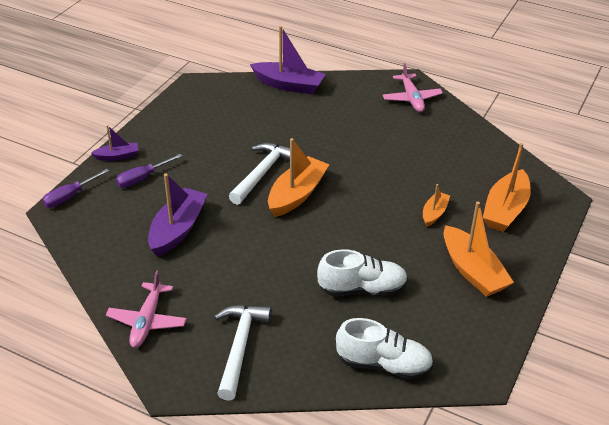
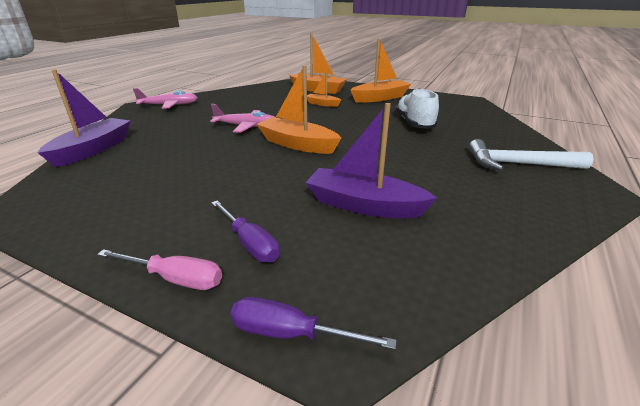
camera: 90 degrees left, 10 degrees down
(70, 197) = (291, 334): purple screwdriver -> purple screwdriver turned 150 degrees clockwise
(117, 156) = (175, 279): purple boat -> pink screwdriver
(147, 321) = (533, 215): pink plane -> pink plane (247, 127)
(262, 173) = (259, 160): white hammer -> none
(383, 364) = (485, 119): white shoe -> none

